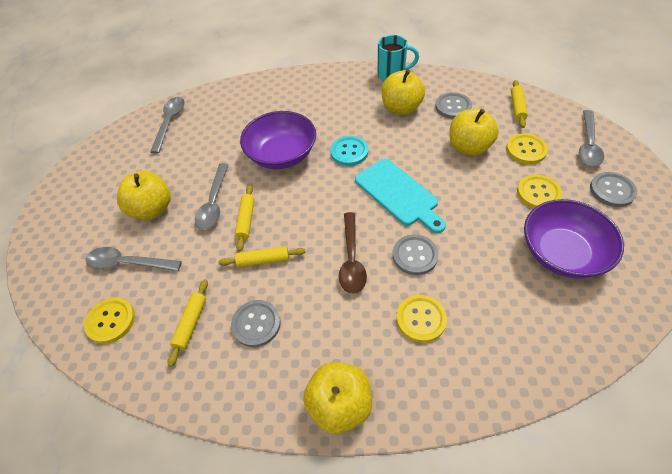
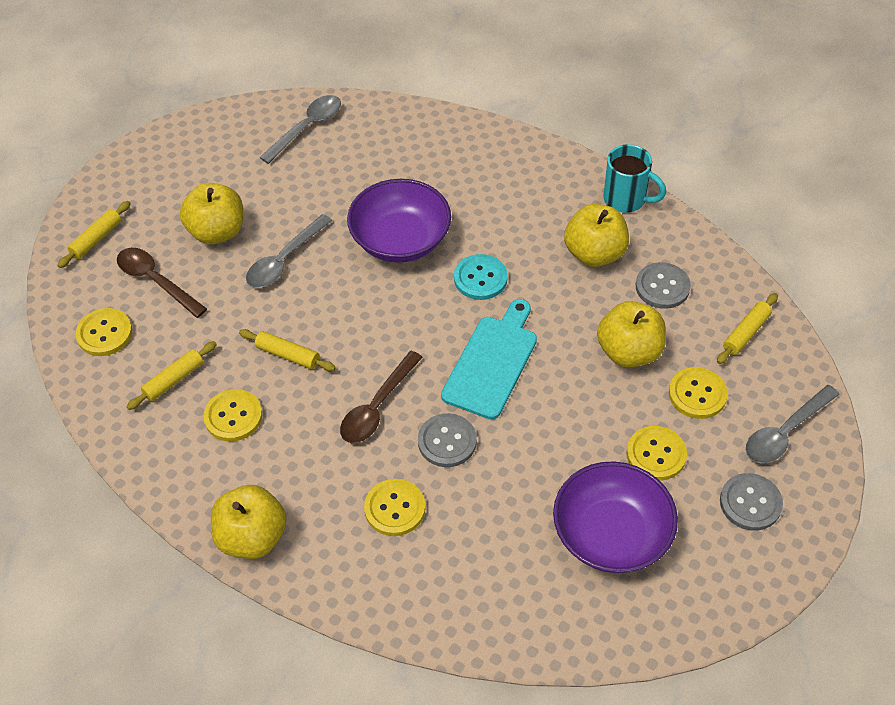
camera: 30 degrees right, 0 degrees up
(127, 263) = (156, 281): grey spoon -> brown spoon
(246, 220) = (303, 299): yellow rolling pin -> yellow rolling pin (96, 239)
(256, 324) = (233, 416): grey button -> yellow button
(398, 194) = (492, 362): turquoise cutting board -> turquoise cutting board turned 150 degrees counterclockwise

